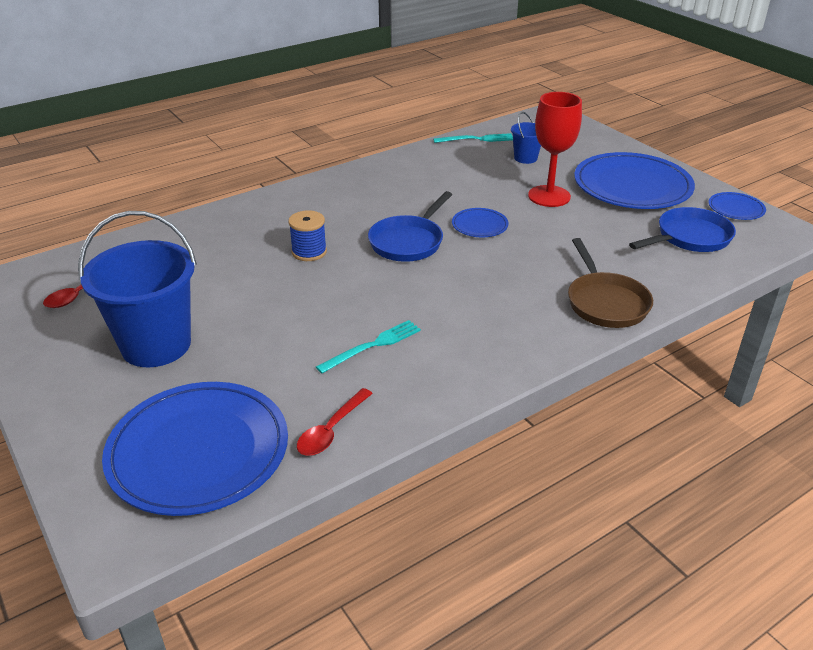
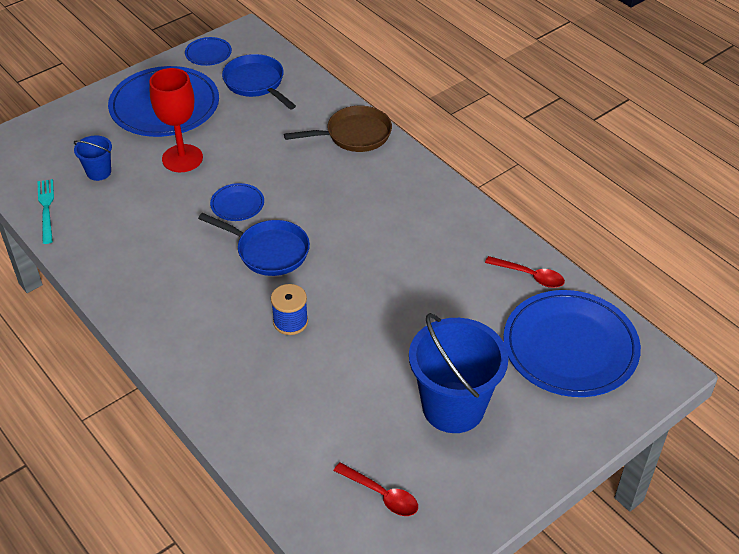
camera: 95 degrees left, 10 degrees up
(372, 346) = (429, 262): turquoise fork -> none

